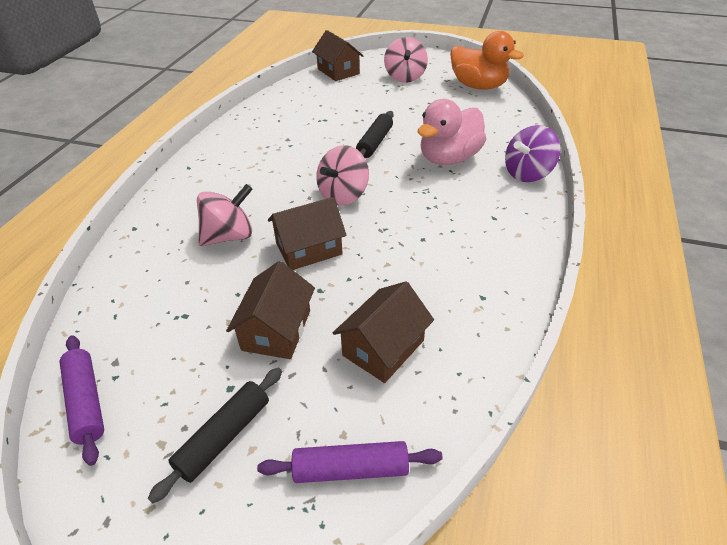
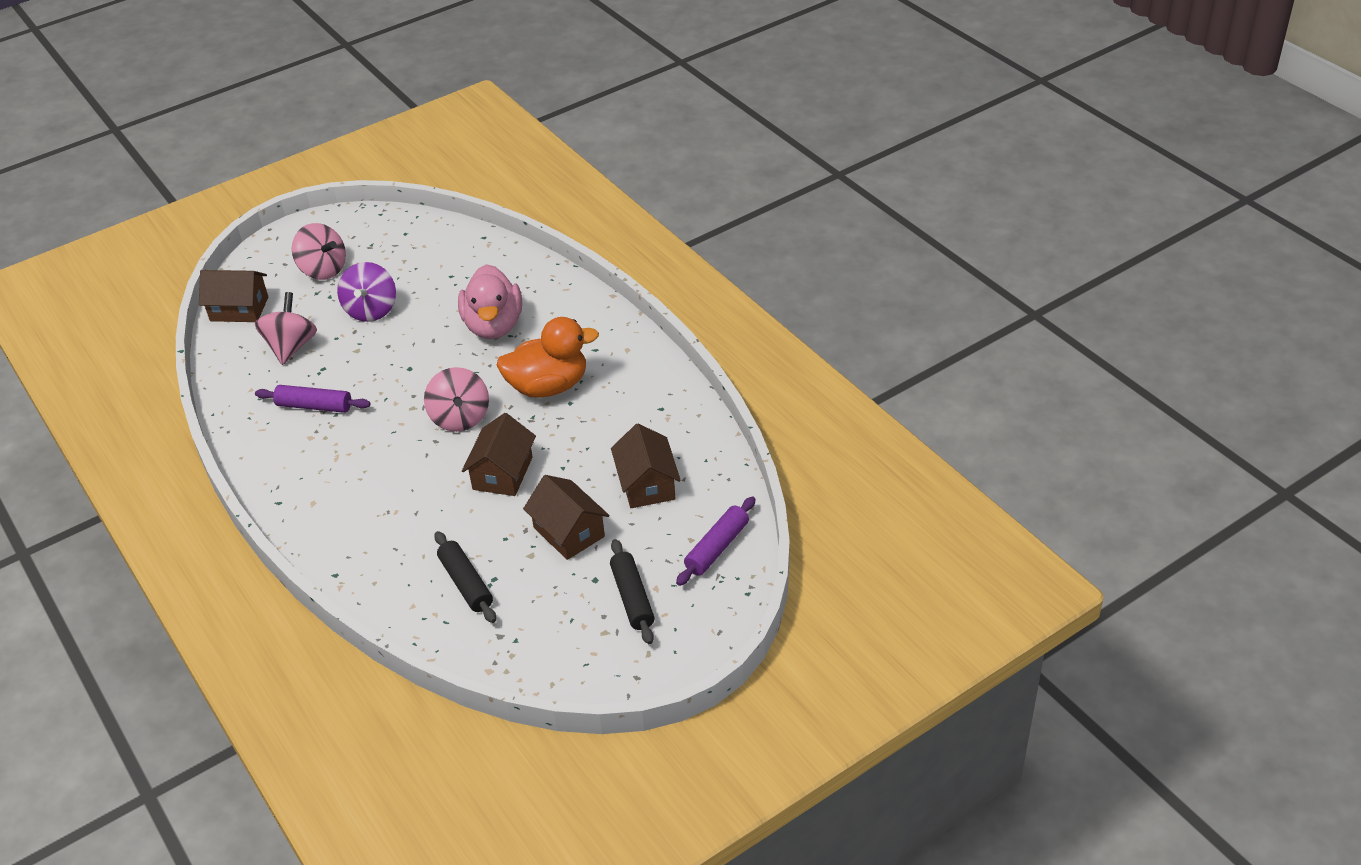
camera: 50 degrees left, 0 degrees up
(86, 402) = (523, 663): purple rolling pin -> purple rolling pin (314, 406)
(229, 236) = (426, 515): pink spinning top -> pink spinning top (291, 347)
(375, 142) = (409, 356): black rolling pin -> black rolling pin (466, 583)
(478, 86) = (411, 234): orange duck -> orange duck (548, 386)
(527, 173) = (571, 296): purple spinning top -> purple spinning top (371, 310)

